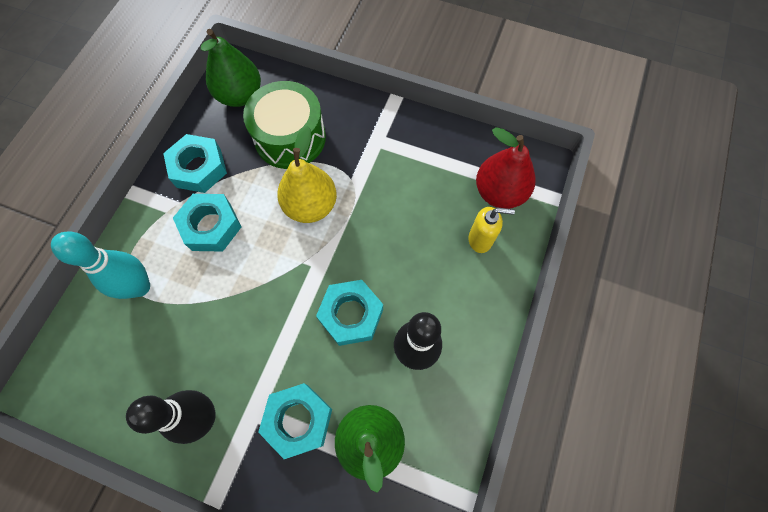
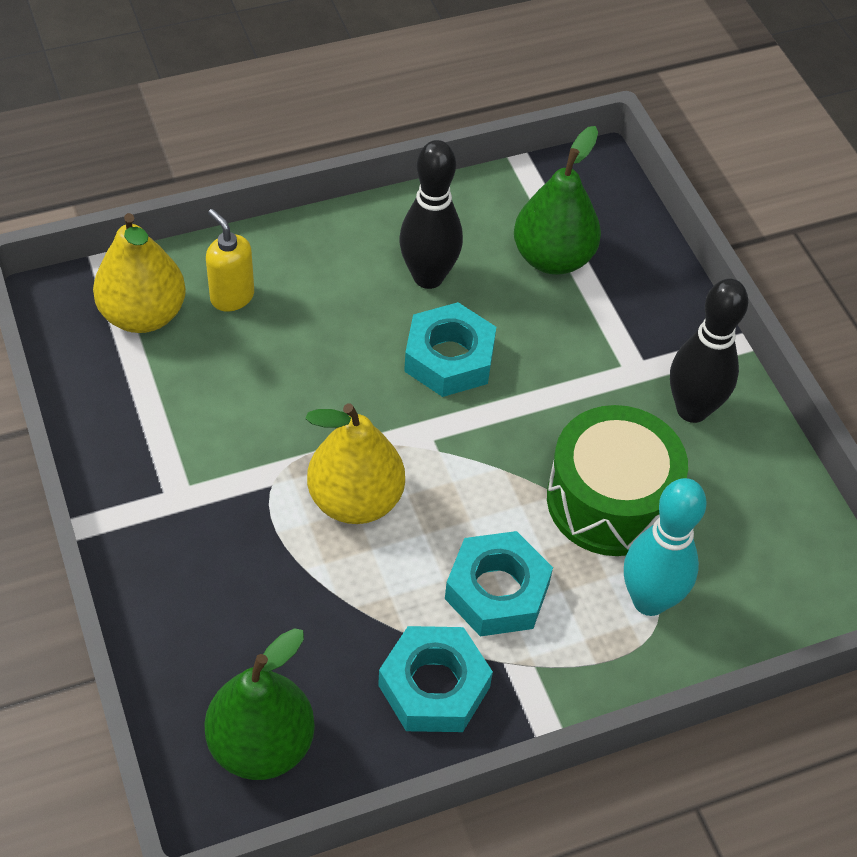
camera: 135 degrees left, 15 degrees down
(290, 138) = (274, 609): green drum -> green drum (610, 500)
(298, 420) = (602, 327): turquoise nut -> none
(499, 192) = (143, 315): red pear -> yellow pear

